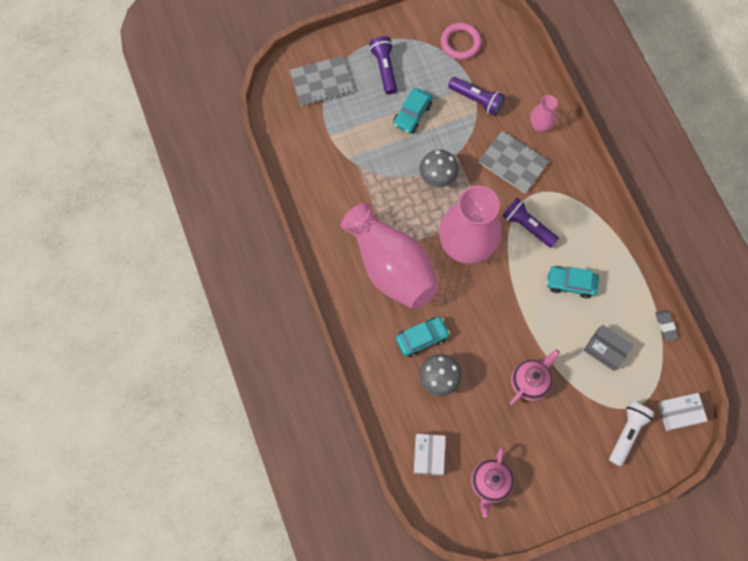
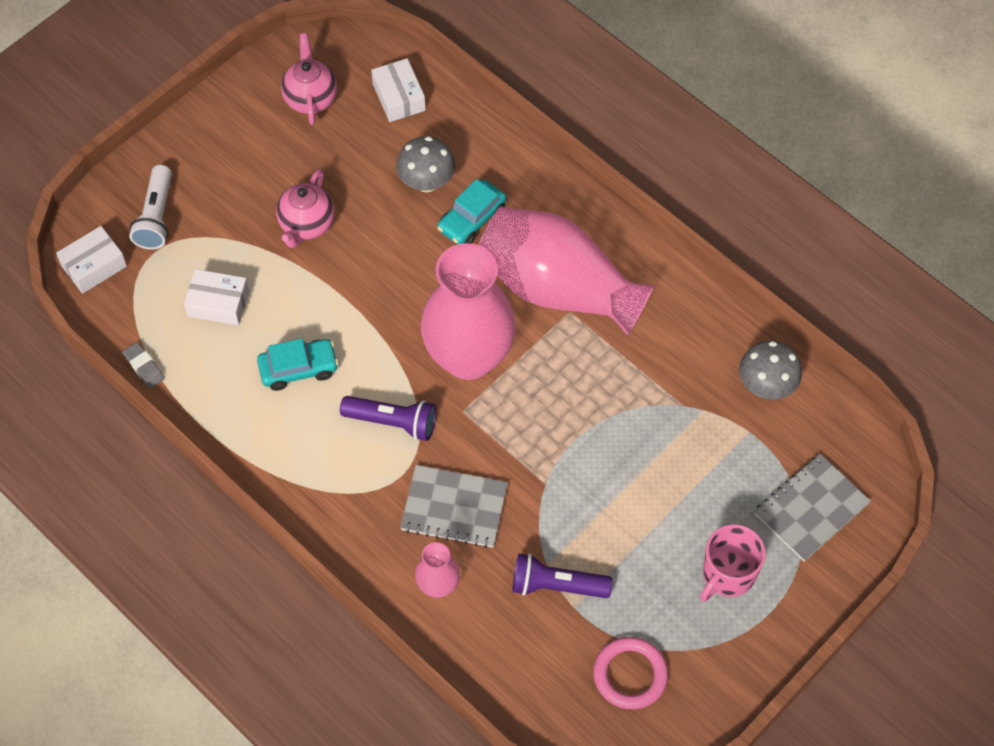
camera: 155 degrees right, 10 degrees down
(384, 68) = (727, 574): purple flashlight -> pink mug
(412, 114) = (644, 517): turquoise car -> none
(437, 177) = (557, 437): grey mushroom -> grey mushroom (766, 386)
(605, 349) = (218, 303): grey box -> white box

